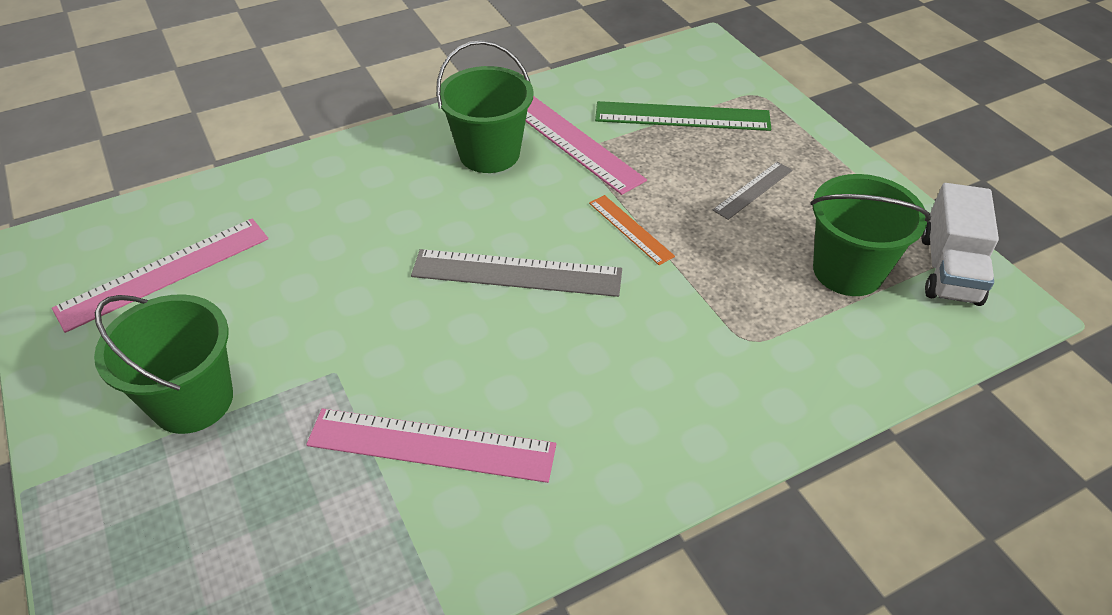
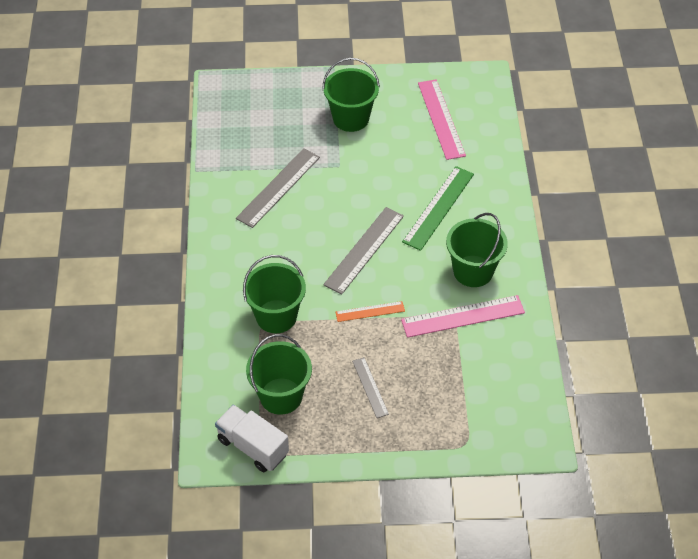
camera: 115 degrees right, 5 degrees up
(431, 444) = (278, 187): pink ruler -> grey ruler
(682, 117) = (461, 386): green ruler -> green ruler (438, 207)
(720, 330) = (276, 316): none -> green bucket

